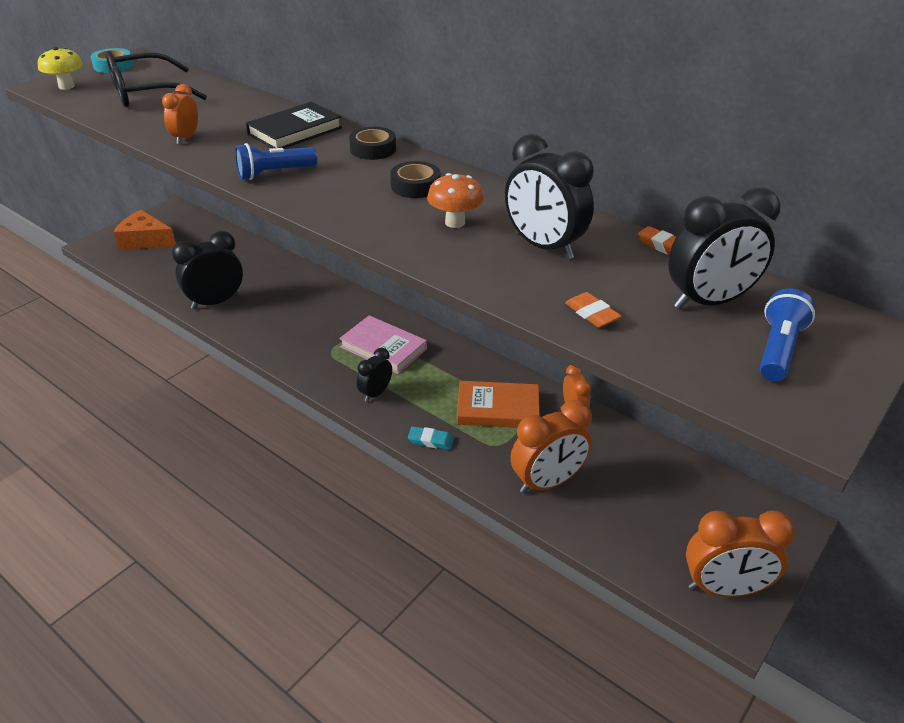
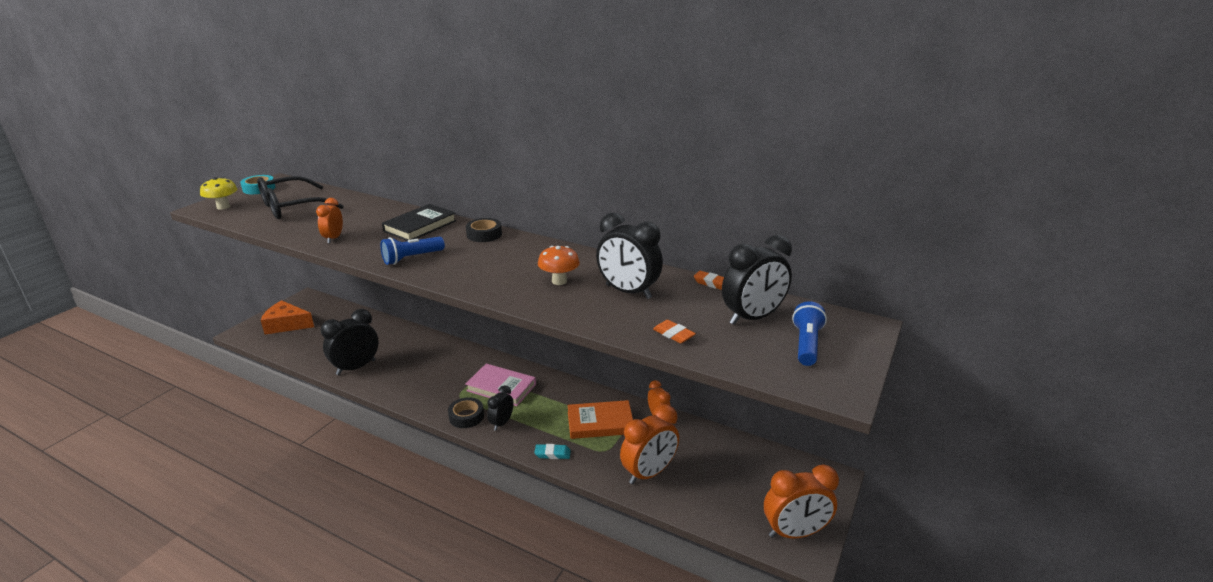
camera: 10 degrees left, 10 degrees down
(415, 186) = (523, 258): black tape -> black tape (466, 416)

